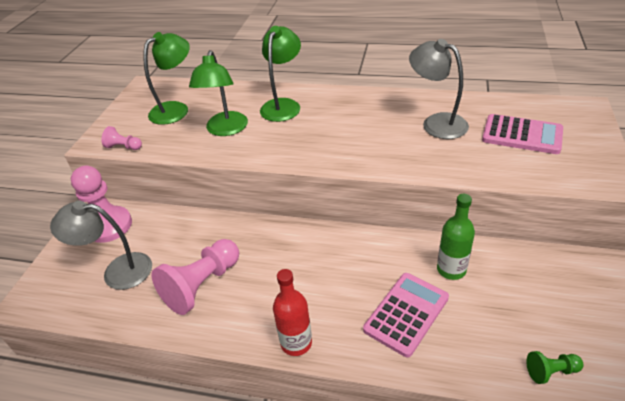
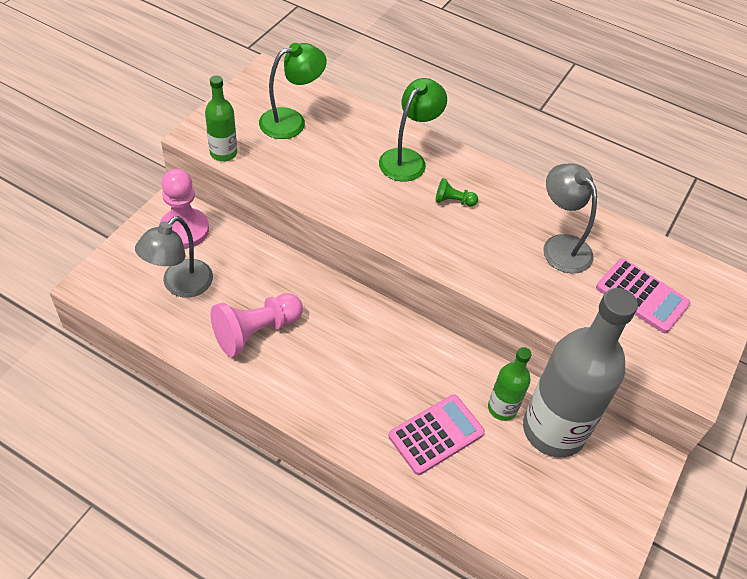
camera: 10 degrees right, 10 degrees up
(117, 271) = (180, 285): grey lamp -> grey lamp turned 75 degrees counterclockwise
(124, 147) = (223, 153): pink pawn -> green bottle
(225, 130) = (334, 170): green lamp -> none
(296, 343) = (322, 422): red bottle -> none
(504, 271) = (553, 430): none -> grey bottle
(551, 371) = (538, 537): green pawn -> green pawn (453, 201)

